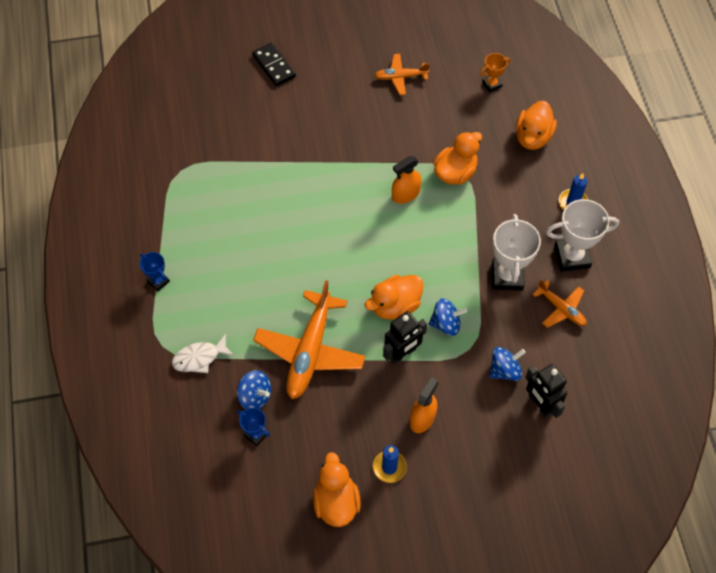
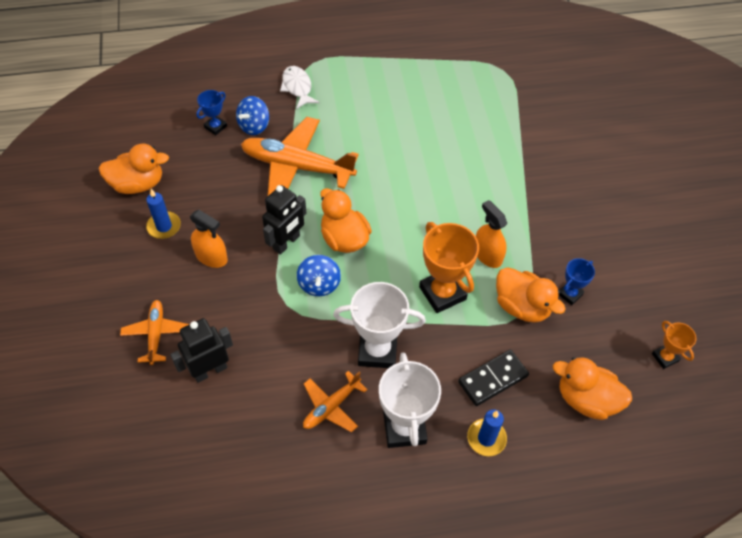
camera: 90 degrees right, 5 degrees down
(158, 281) = (378, 58): blue trophy -> blue trophy (570, 294)
(274, 66) = (648, 140): black domino -> black domino (493, 379)
(400, 77) = (656, 257): orange plane -> orange plane (156, 334)
(402, 354) = (286, 243): black robot -> black robot turned 105 degrees counterclockwise
(447, 228) = (442, 293): none -> orange trophy
(504, 370) = (257, 338): blue spinning top -> none

